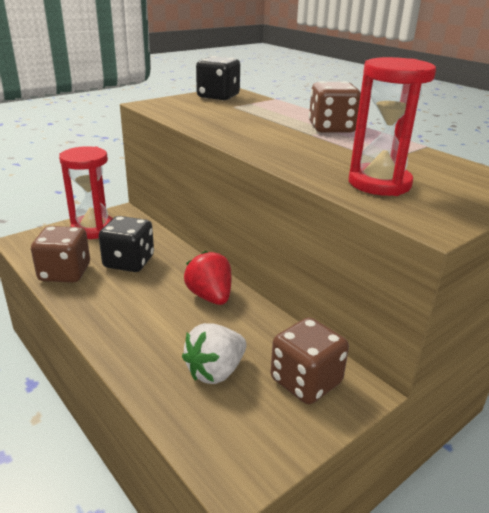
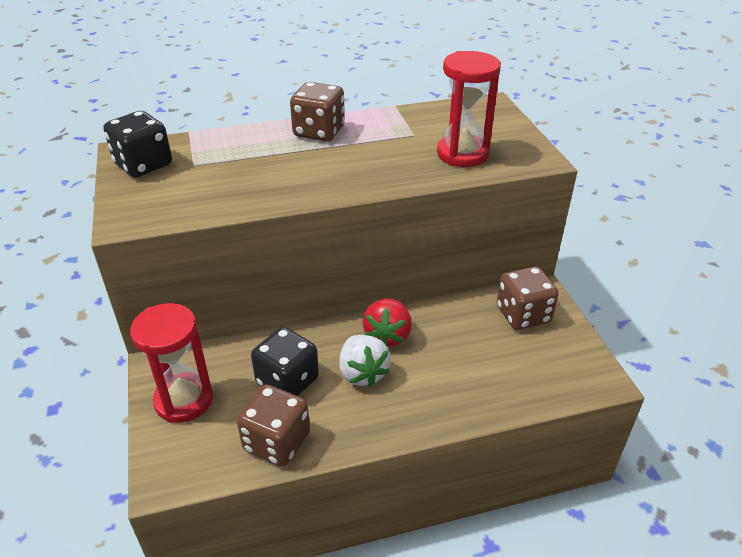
camera: 65 degrees left, 10 degrees up
(210, 296) = (388, 335): red strawberry -> red strawberry turned 75 degrees counterclockwise
(215, 371) = (494, 360): white strawberry -> white strawberry (362, 373)

